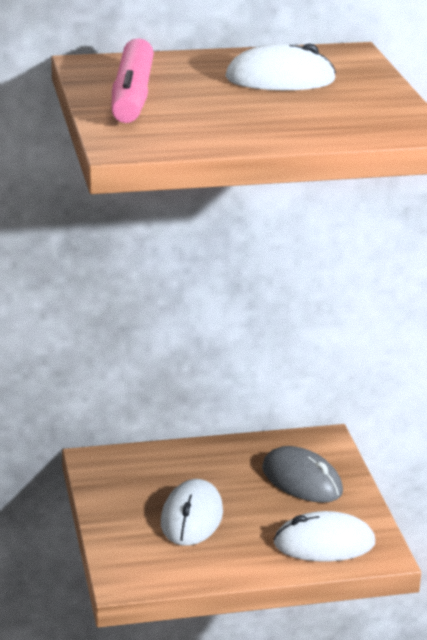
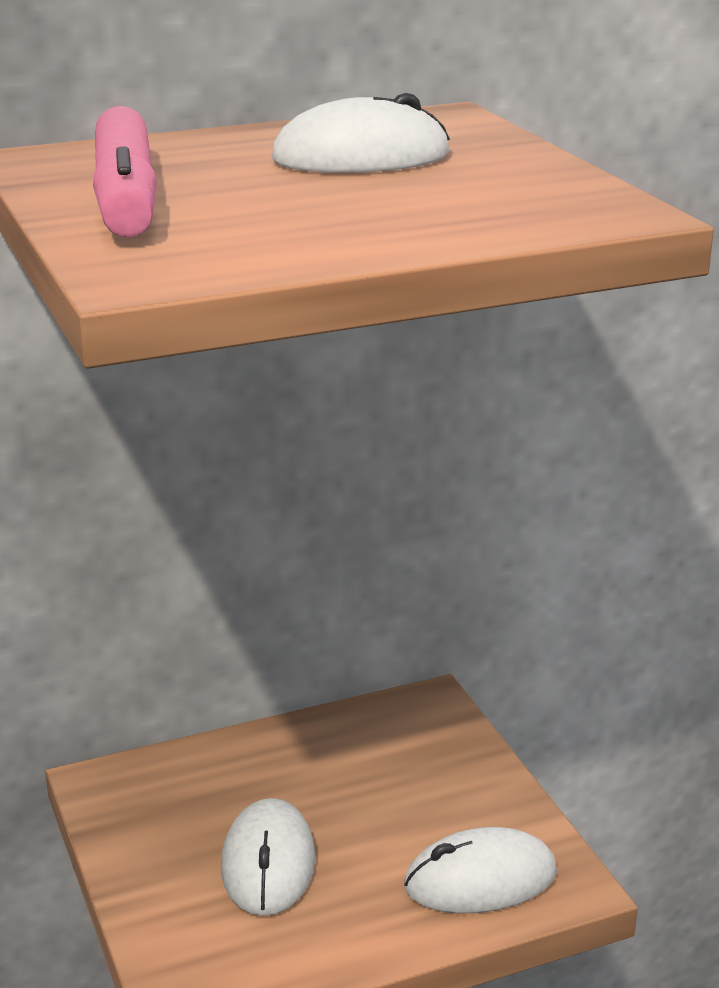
camera: 10 degrees left, 0 degrees up
(302, 480) = (417, 774): grey mouse -> none

